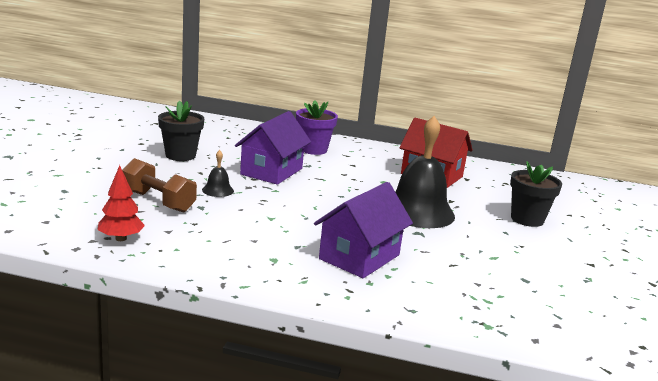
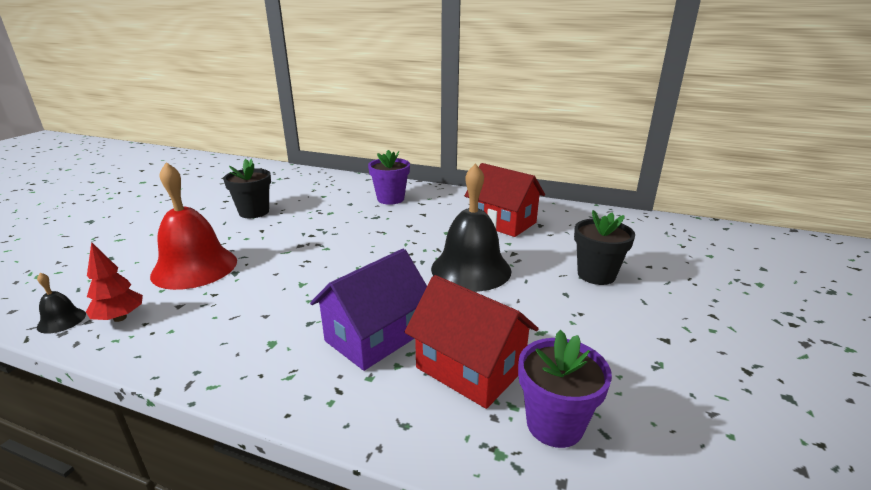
camera: 10 degrees right, 5 degrees up
(158, 201) = (194, 267): brown dumbbell -> red bell
(218, 190) = (265, 251): black bell -> black bell (61, 320)
(272, 171) = (334, 226): purple house -> none
(446, 278) = (470, 368): none -> red house
(521, 311) = (554, 424): none -> purple flower pot

